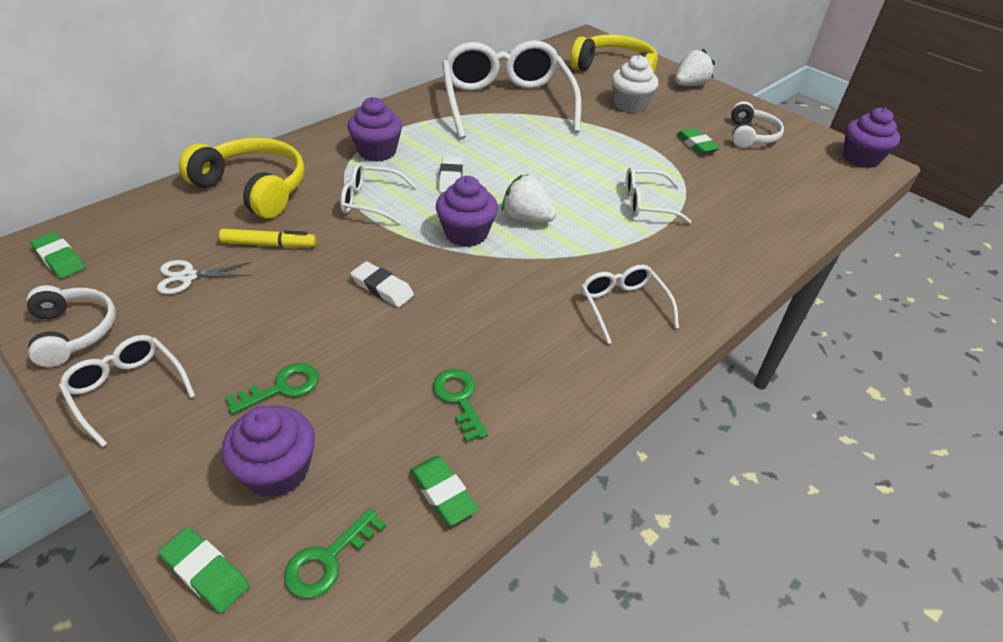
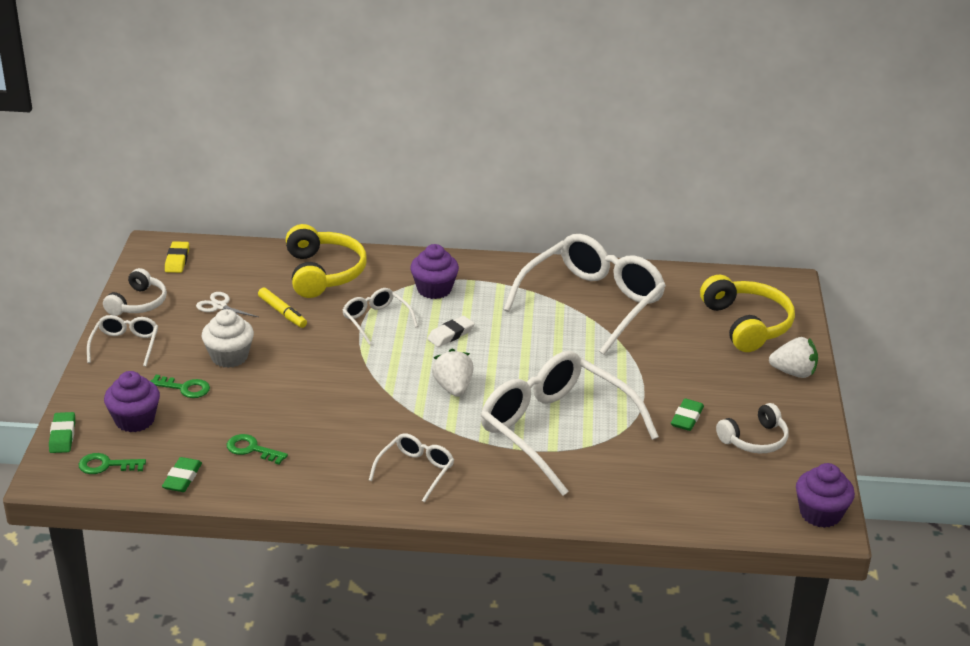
camera: 50 degrees right, 10 degrees down
(59, 259) = (177, 260): green eraser -> yellow eraser
(382, 288) = (302, 373): white eraser -> none
(459, 399) = (251, 449): green key -> green key turned 90 degrees counterclockwise
(466, 233) = (399, 373): purple cupcake -> none
(630, 104) = (697, 358): white cupcake -> white cupcake (229, 357)
(646, 203) = (555, 430): white glasses -> white glasses, size x2.15

